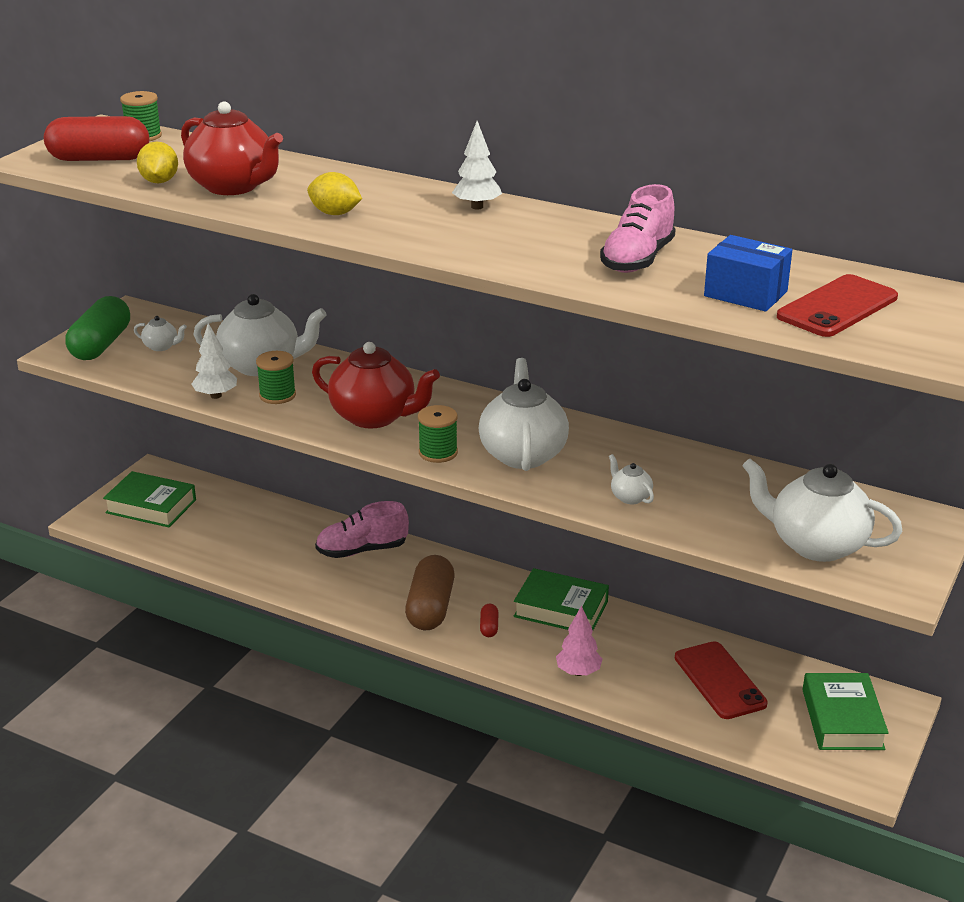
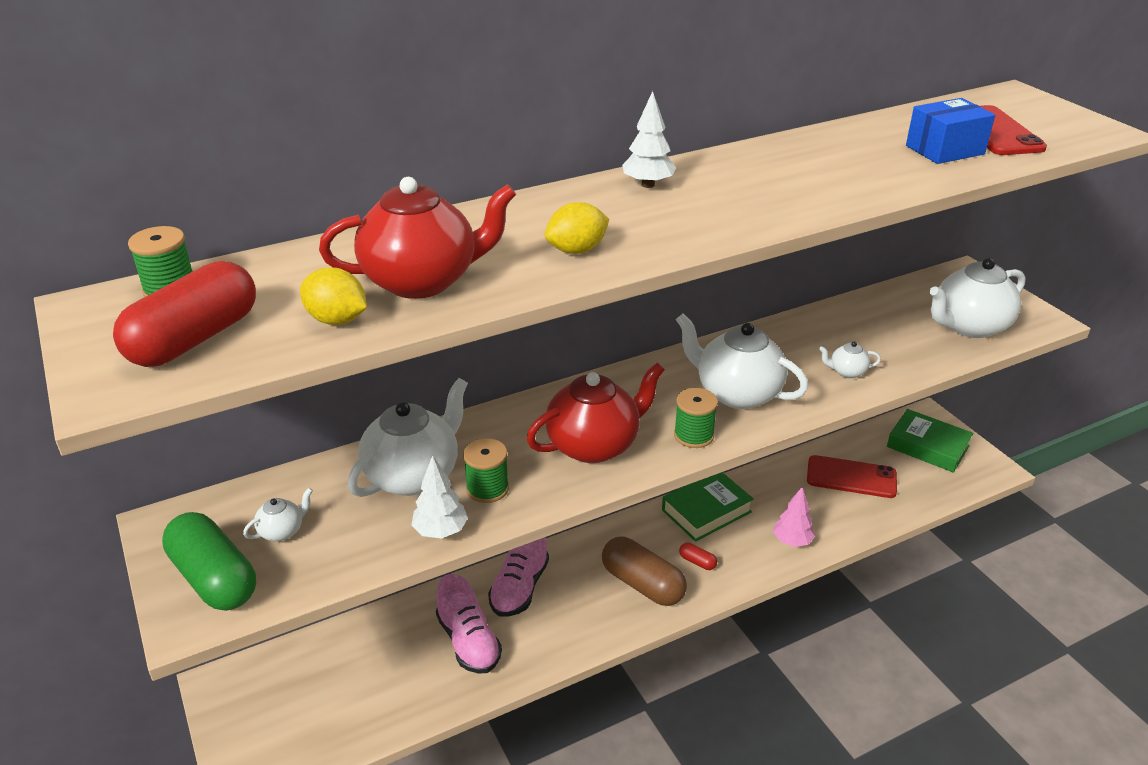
camera: 55 degrees left, 5 degrees up
(151, 506) = (282, 714): green book -> none
(637, 259) = (840, 163): pink shoe -> pink shoe (468, 641)

